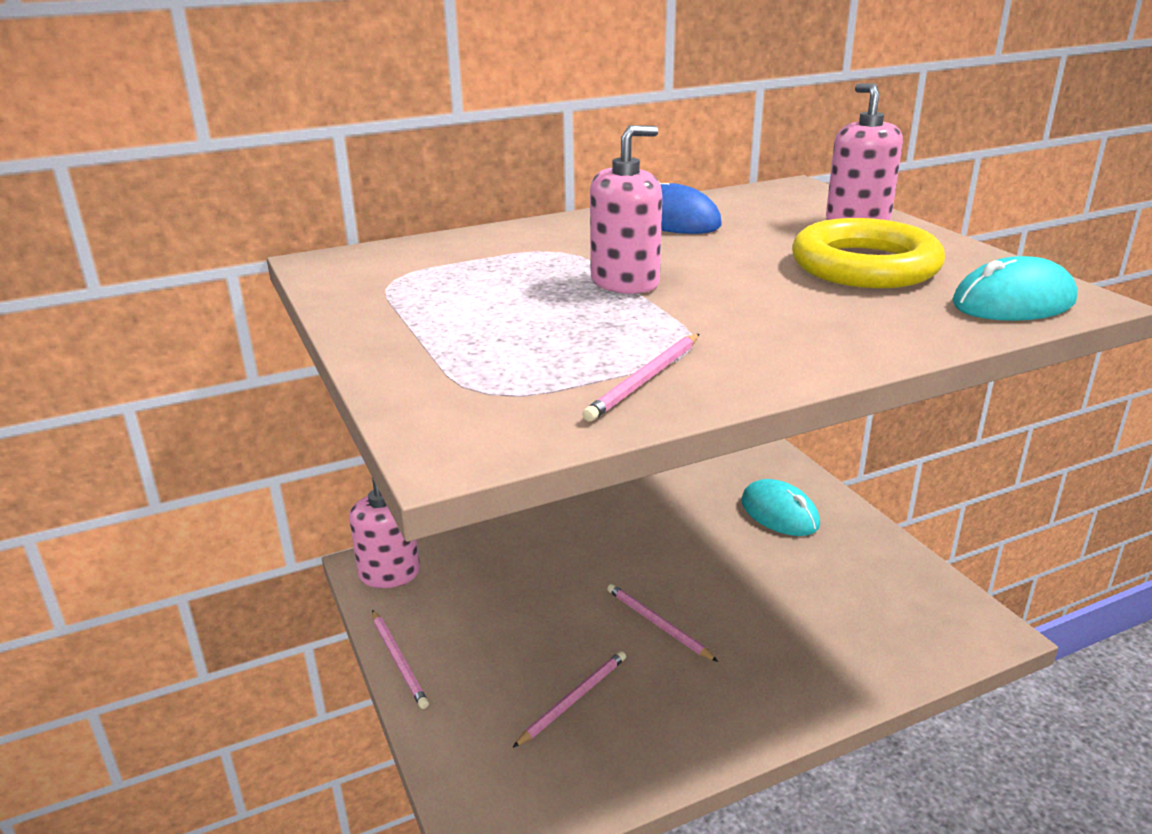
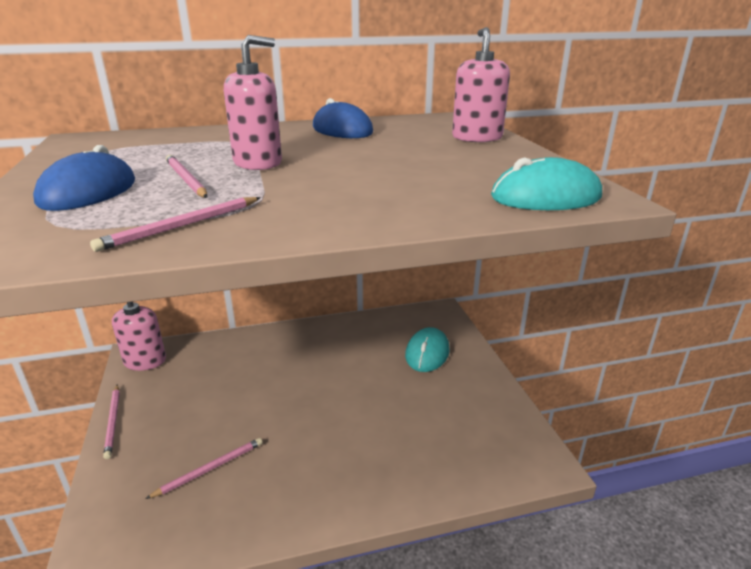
camera: 10 degrees right, 0 degrees up
(464, 345) = (88, 192): none -> blue mouse
(658, 624) = (299, 421): pink pencil -> pink pencil (186, 179)
(779, 513) = (427, 353): turquoise mouse -> turquoise mouse turned 45 degrees clockwise
(865, 266) = (450, 165): yellow ring -> none

